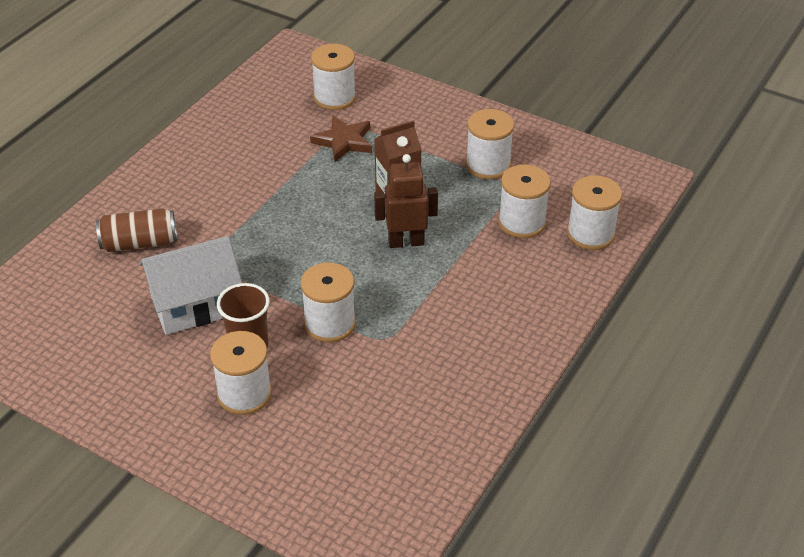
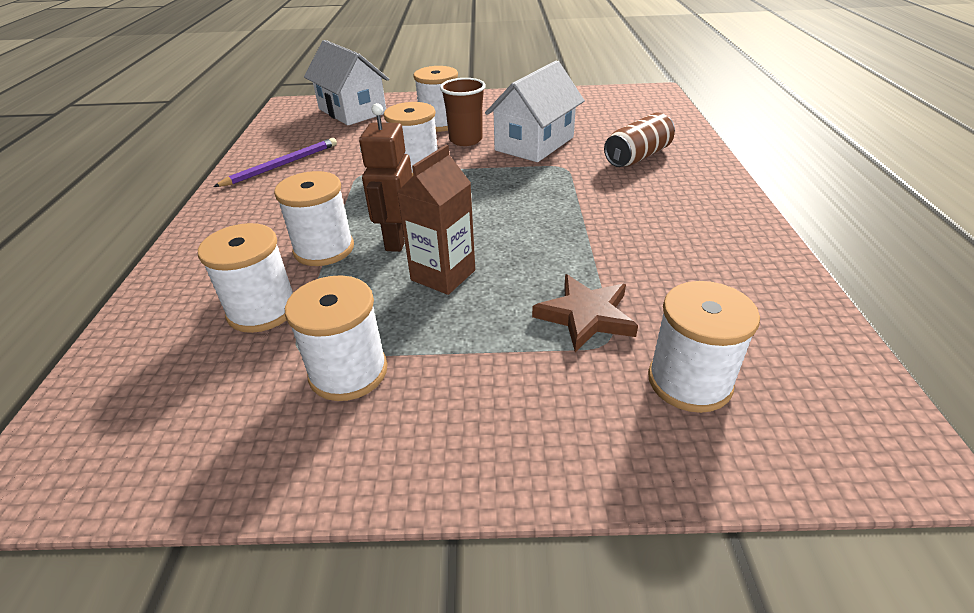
camera: 150 degrees right, 5 degrees down
(317, 486) = (352, 111): none -> white house
(406, 242) = (397, 240): brown robot -> brown robot turned 135 degrees clockwise
(452, 394) = (282, 165): none -> purple pencil
(590, 234) = (155, 333): white spool -> white spool (324, 249)

